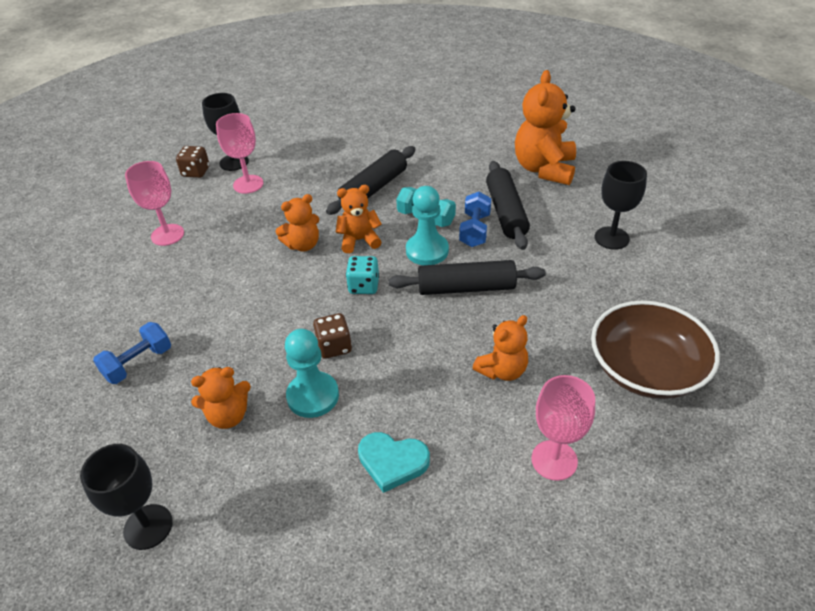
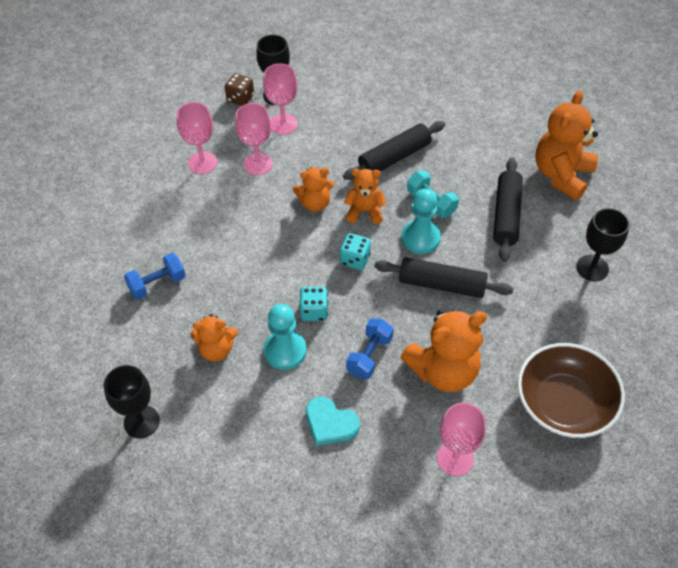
camera: 15 degrees right, 10 degrees up
(230, 223) = (258, 164): none -> pink goblet
(334, 346) = (314, 311): brown dice -> turquoise dice
(475, 230) = (470, 227): blue dumbbell -> blue dumbbell (369, 355)
(502, 370) = (443, 371): orange teddy bear -> orange teddy bear, size x1.72

